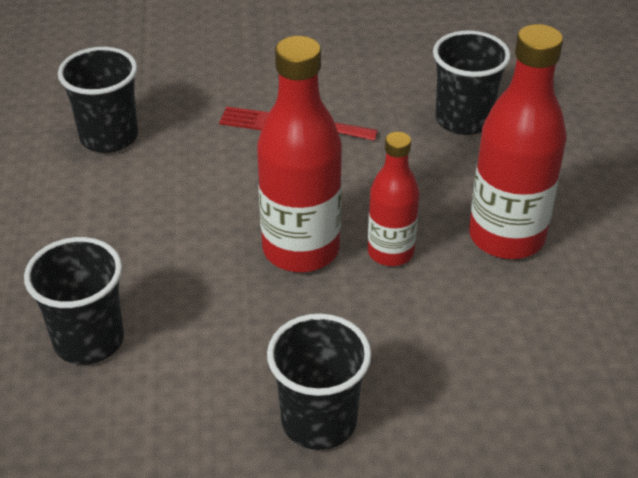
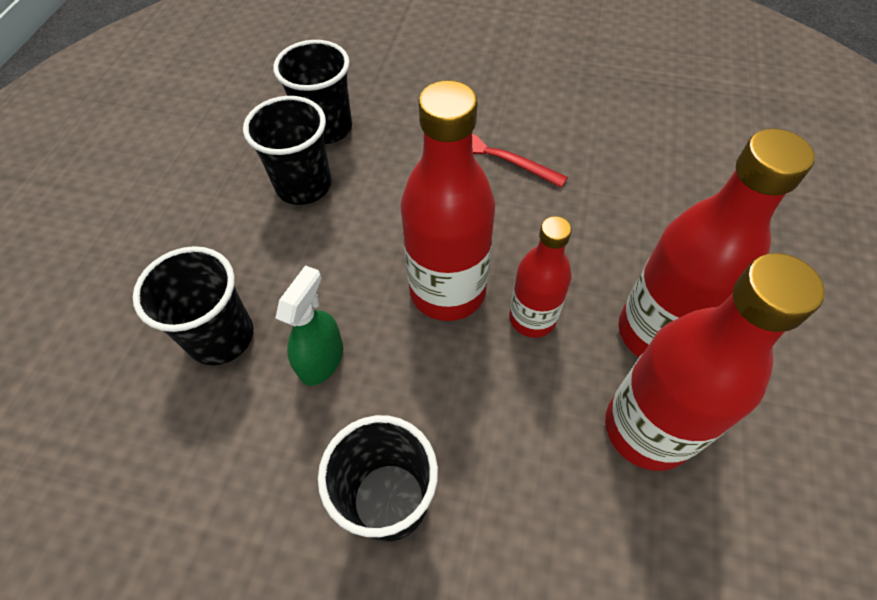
camera: 20 degrees right, 15 degrees up
(202, 333) = (321, 360): none -> green spray bottle
(463, 120) = (657, 185): black cup -> black cup (304, 186)
(524, 309) = (647, 428): none -> red bottle

